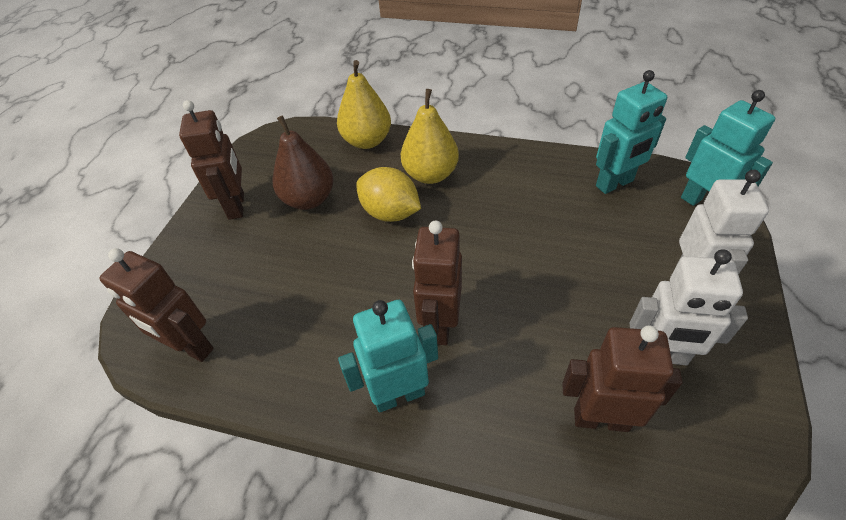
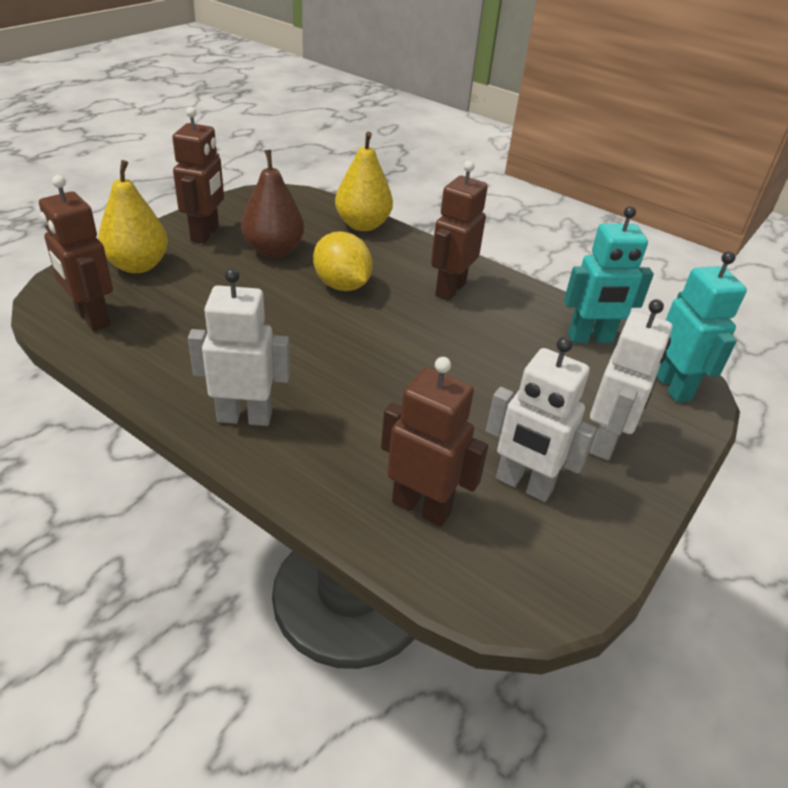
camera: 15 degrees right, 10 degrees down
(398, 395) = (244, 417): turquoise robot -> white robot
(430, 174) = (404, 270): yellow pear -> yellow pear (138, 265)
(440, 325) = (322, 382): brown robot -> brown robot (450, 289)

